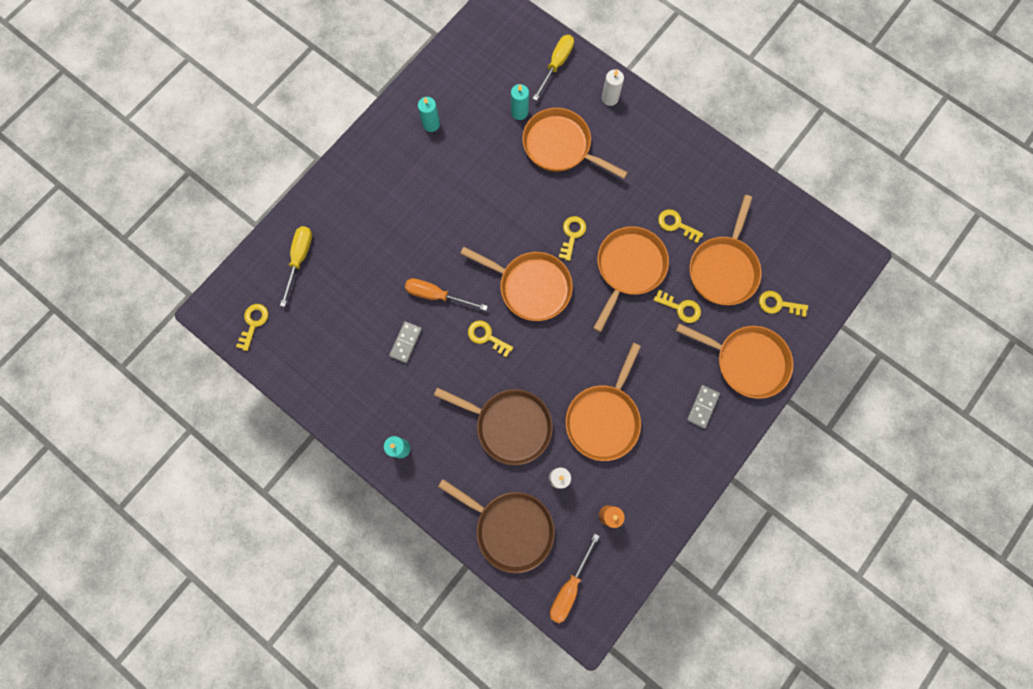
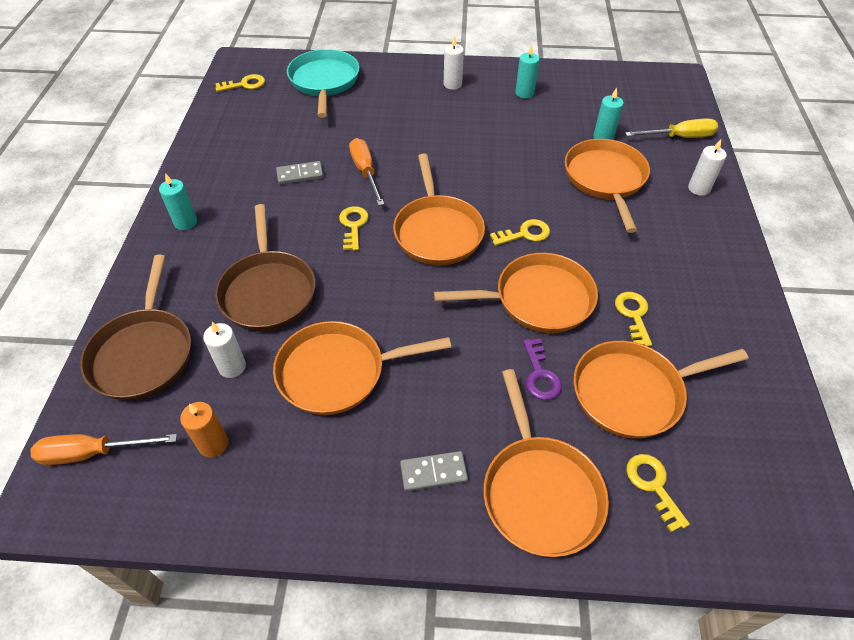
camera: 55 degrees right, 25 degrees down
(300, 259) = (324, 82): yellow screwdriver -> turquoise pan
(380, 166) = (452, 84): none -> white candle
(680, 308) = (540, 375): yellow key -> purple key

